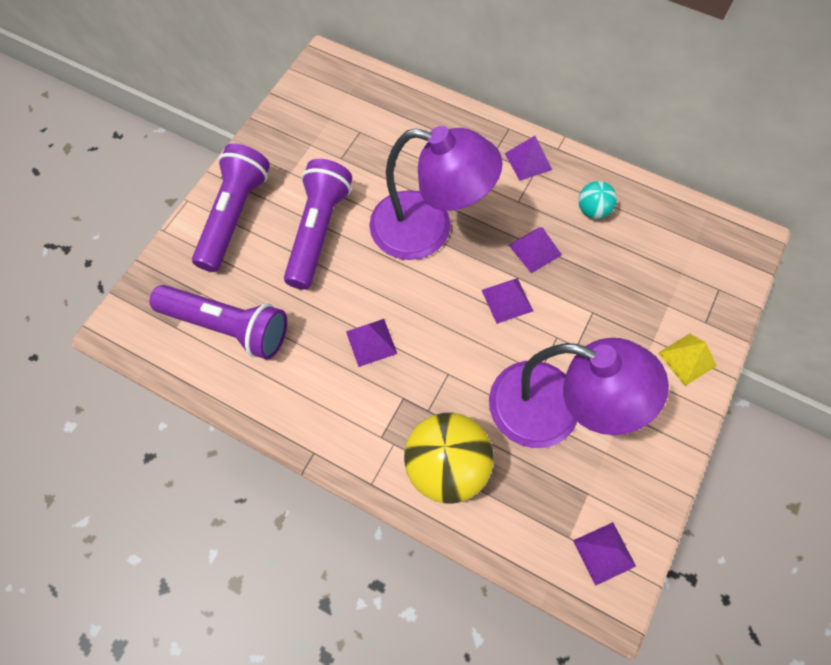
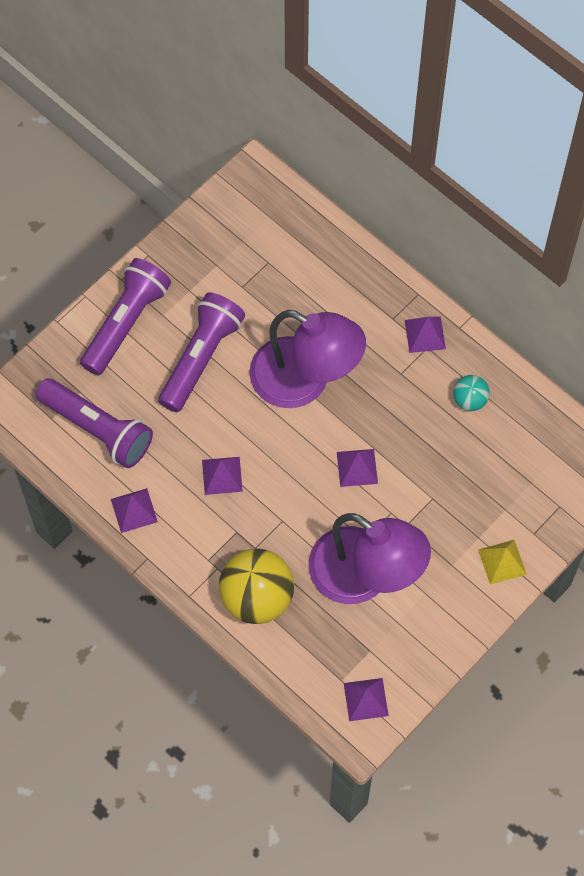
camera: 15 degrees right, 0 degrees up
(535, 250) = (400, 426): purple pyramid -> purple pyramid (134, 510)

